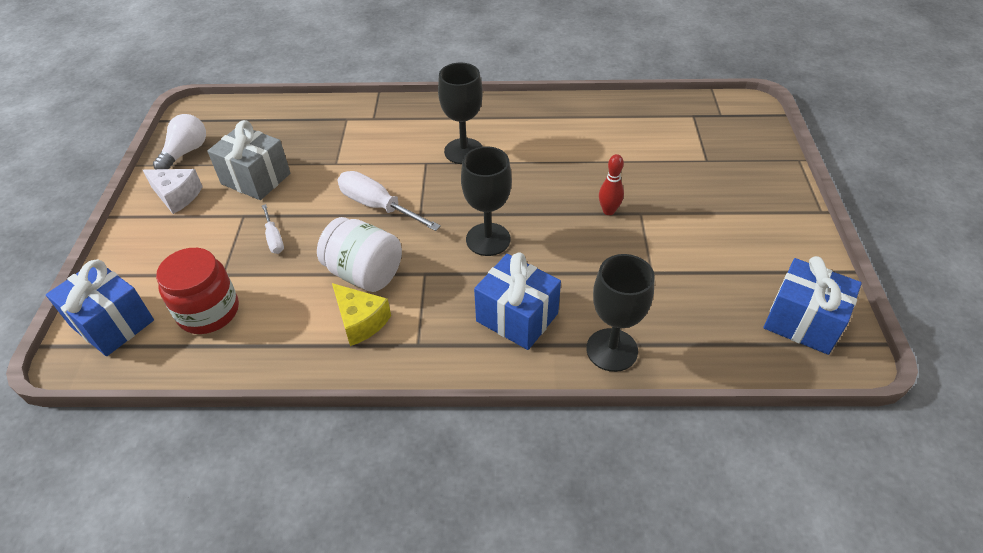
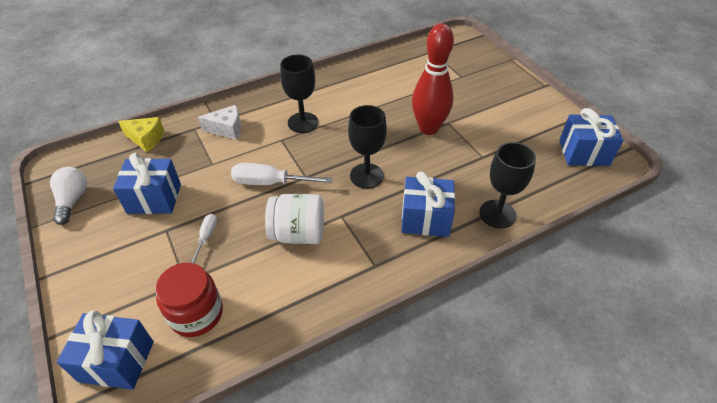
camera: 30 degrees left, 0 degrees up
(177, 196) = (93, 237): white cheese -> white cheese (227, 129)
(256, 179) = (154, 198): grey gift -> blue gift
(274, 238) = (206, 237): white screwdriver -> white screwdriver turned 120 degrees counterclockwise
(360, 321) = (322, 268): yellow cheese -> yellow cheese (146, 139)
(608, 211) = (428, 128): red bowling pin -> red bowling pin, size x2.23

